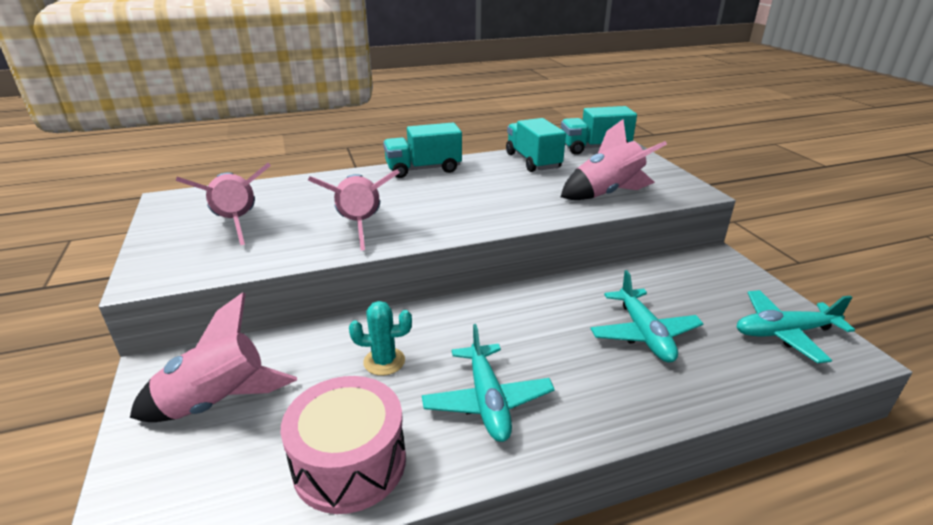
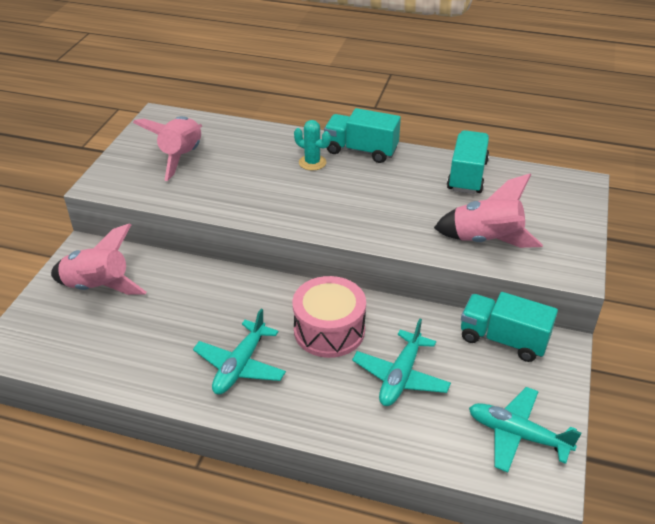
camera: 35 degrees right, 10 degrees up
(349, 463) = (133, 360): pink drum -> pink drum (329, 330)
(360, 225) = (256, 193): pink rocket -> none
(384, 361) = (206, 306): turquoise cactus -> turquoise cactus (312, 162)
(594, 148) = (550, 181): turquoise truck -> turquoise truck (503, 339)

